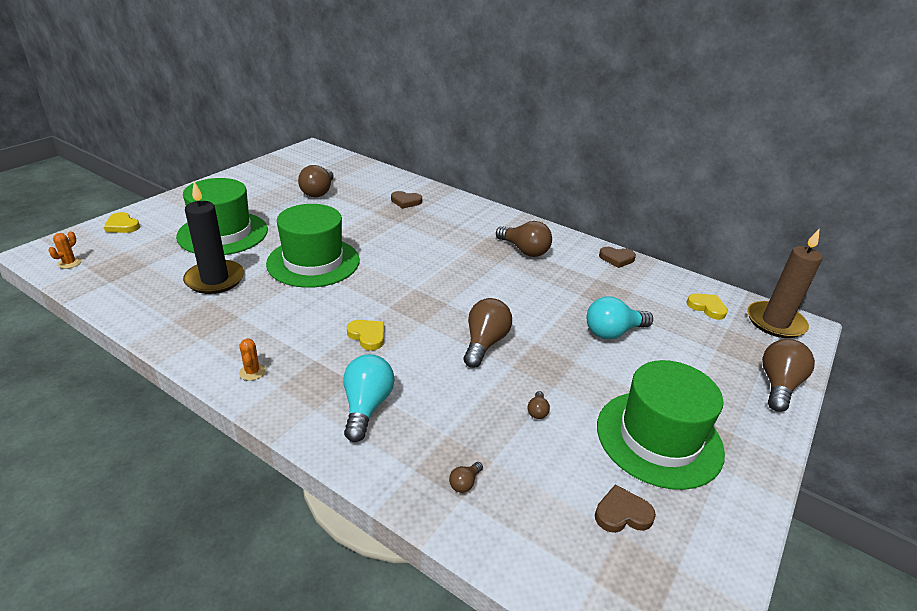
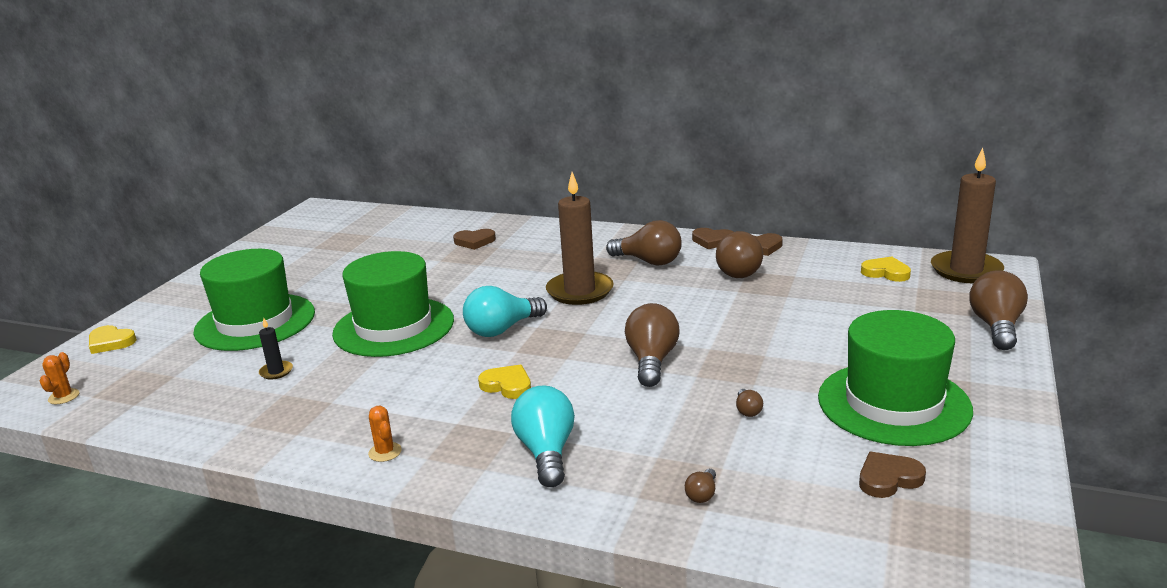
camera: 10 degrees left, 10 degrees down
(215, 279) = (276, 372): black candle -> black candle, size x0.43
(318, 192) = (355, 254): brown light bulb -> brown light bulb (736, 271)
(460, 264) = (580, 291): none -> brown candle
(581, 244) = (712, 241): none -> brown heart
(613, 332) = (793, 318): turquoise light bulb -> turquoise light bulb (502, 329)

